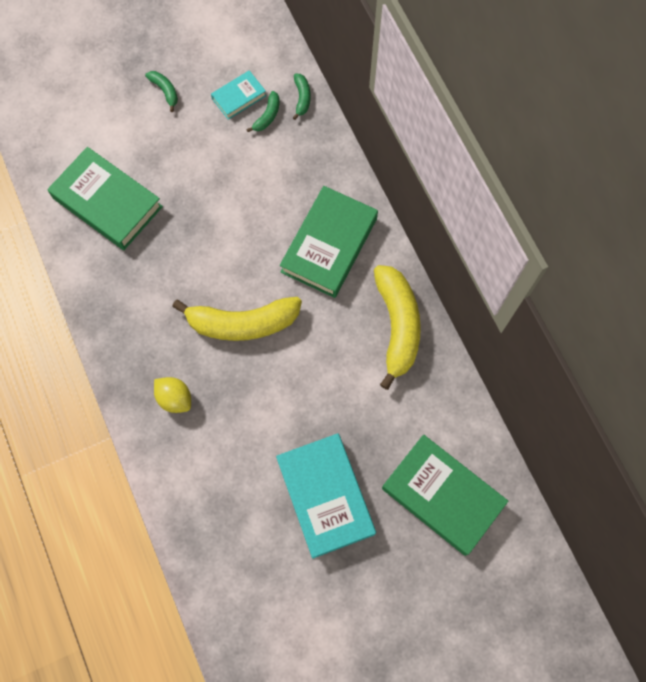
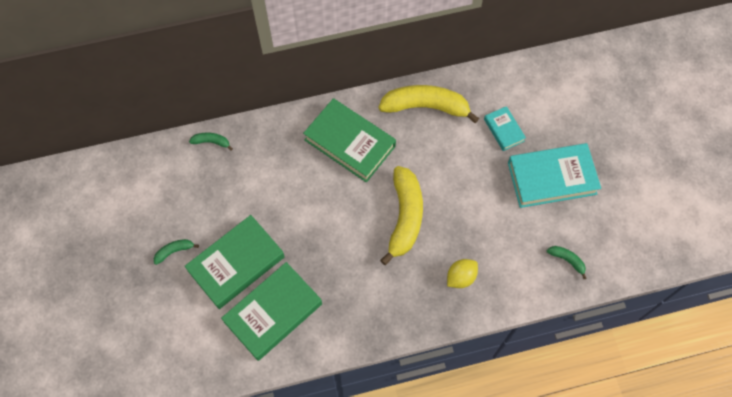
camera: 80 degrees left, 5 degrees down
(239, 97) = (197, 191): turquoise book -> turquoise book (503, 130)
(267, 116) = (221, 171): green banana -> green banana (567, 260)
(442, 496) = (559, 101): green book -> green book (236, 264)

